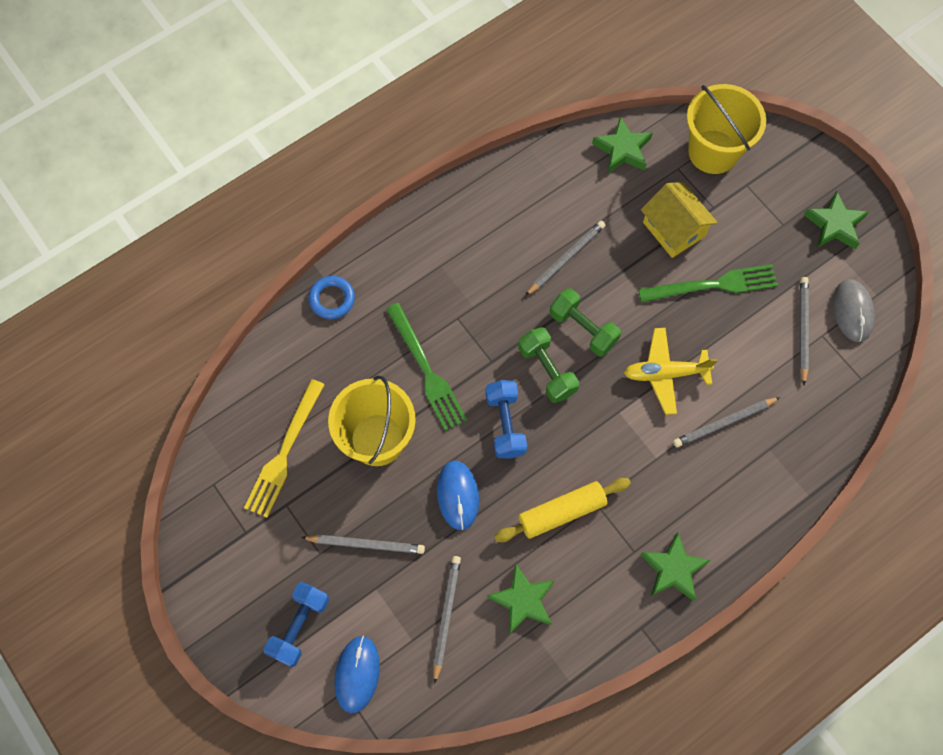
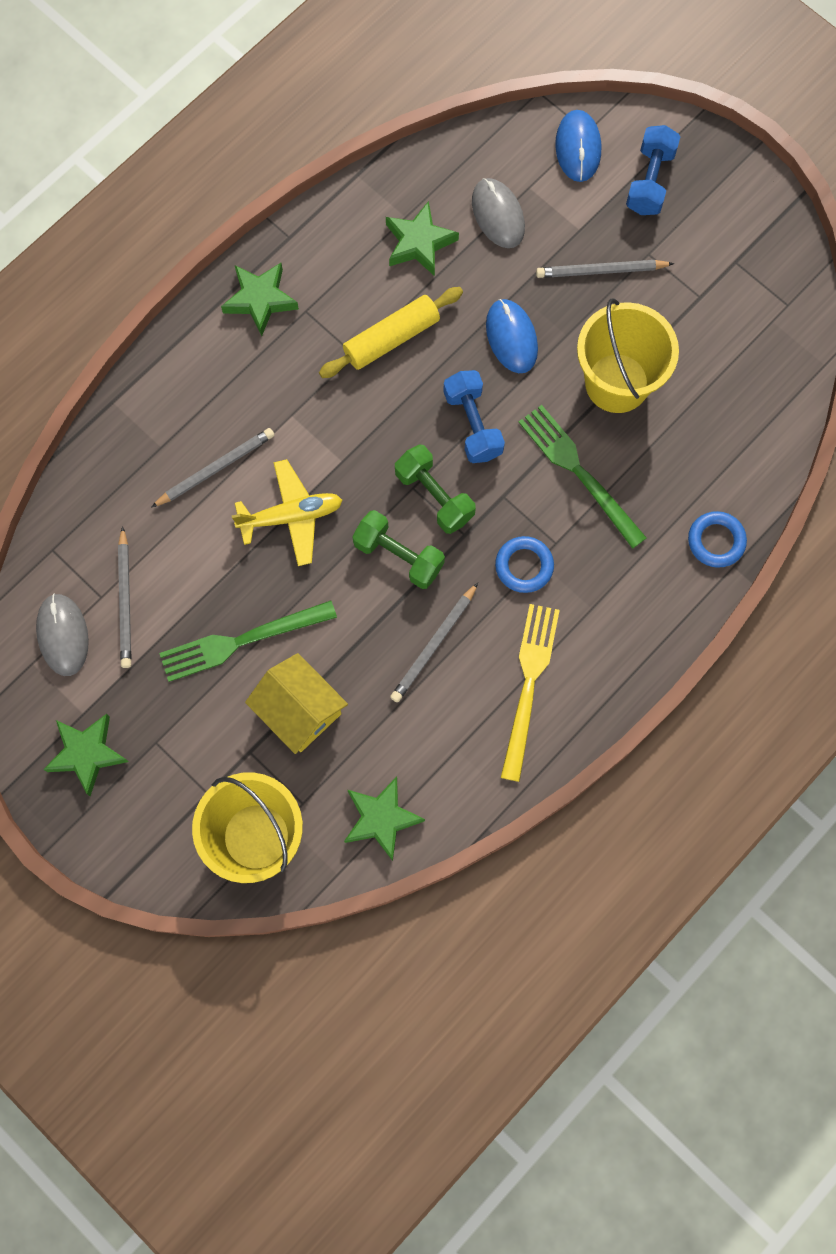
camera: 170 degrees right, 5 degrees up
(284, 452) = (719, 351): yellow fork -> yellow fork (529, 684)
(446, 616) = (498, 215): grey pencil -> grey mouse
(486, 305) = (524, 566): none -> blue ring

